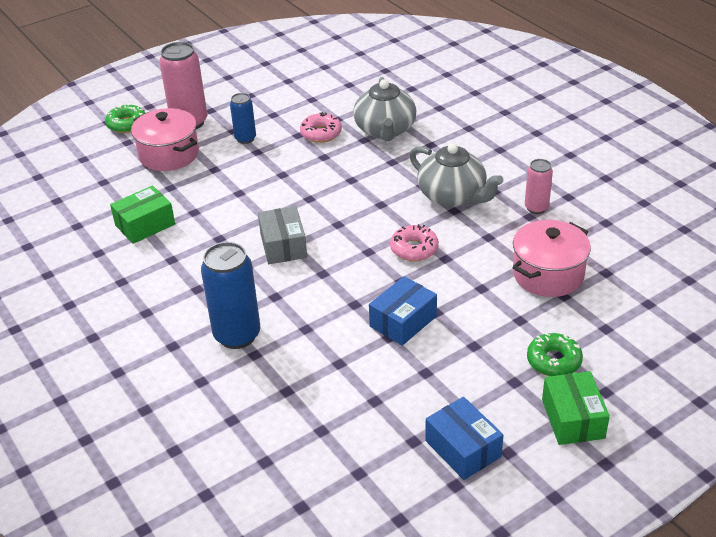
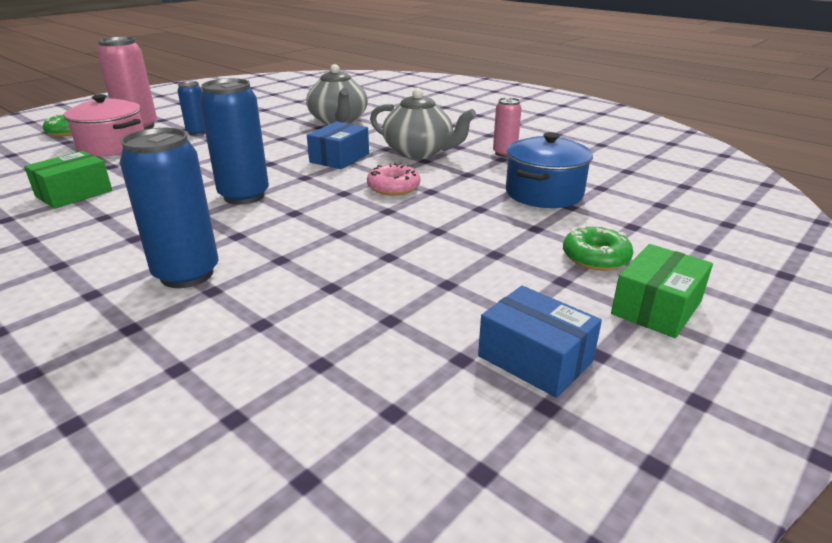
camera: 15 degrees left, 10 degrees down
(283, 245) = (244, 196): grey box -> blue can
(321, 133) = (276, 126): pink donut -> none
(403, 321) = (401, 242): blue box -> blue box (339, 158)
(548, 274) = (544, 193): pink pot -> blue pot
(573, 419) = (656, 307): green box -> green box turned 60 degrees clockwise

